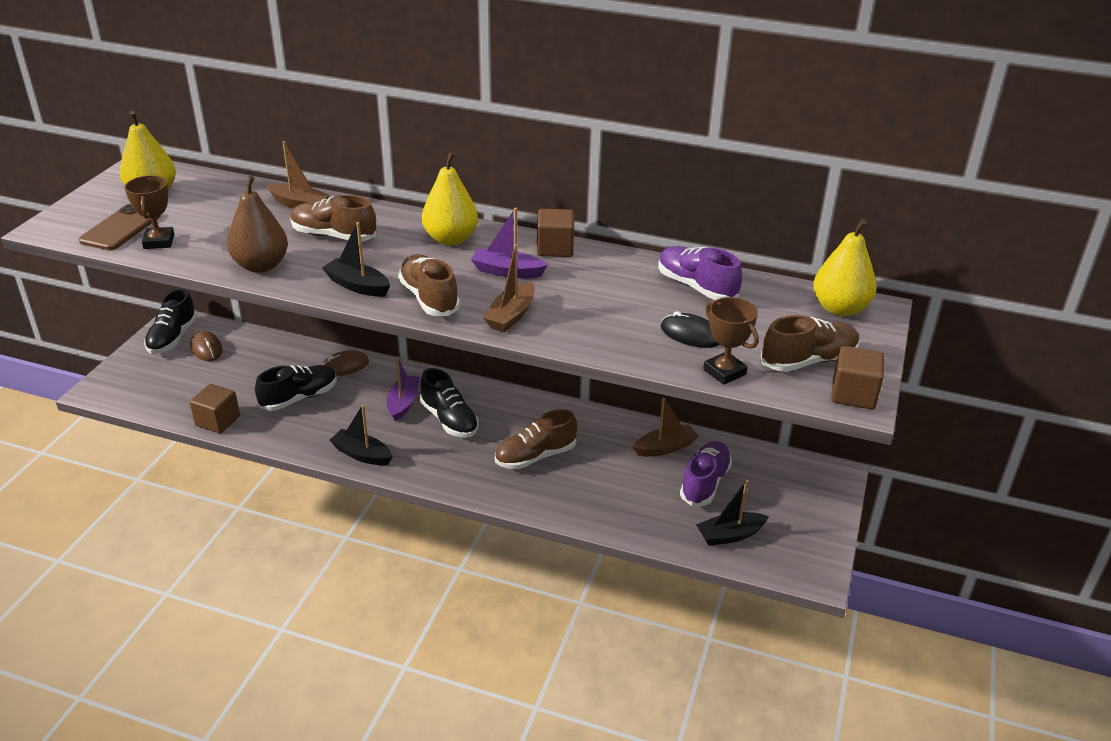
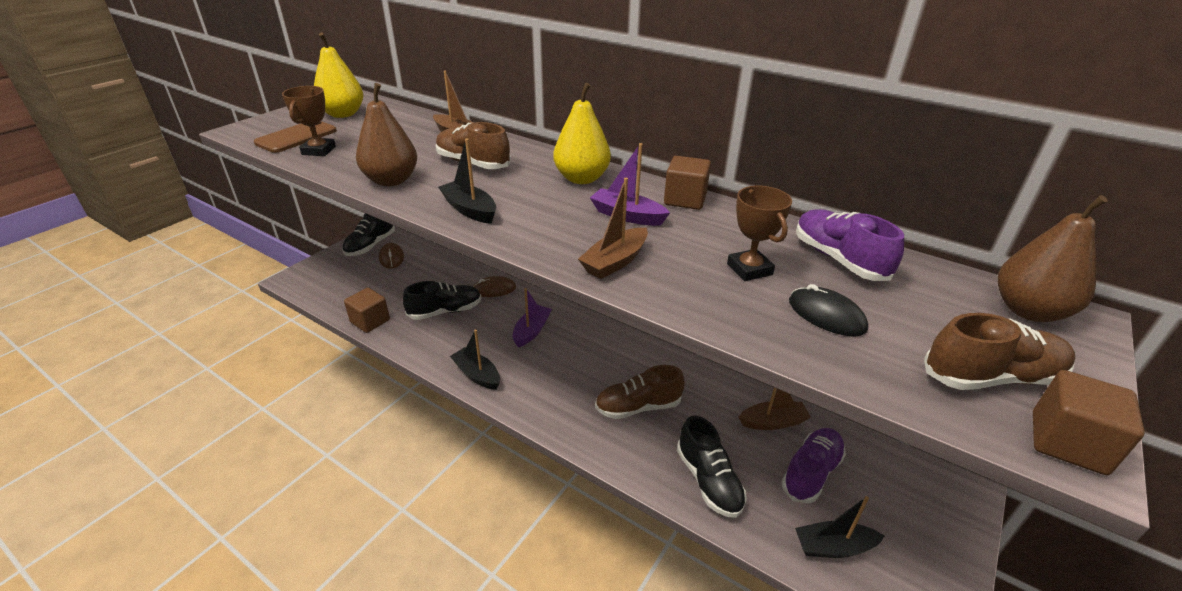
camera: 15 degrees right, 0 degrees up
(429, 298) = (535, 231): brown shoe -> none
(449, 420) = (567, 354): black shoe -> black shoe (708, 480)
(724, 372) = (868, 374): brown trophy -> brown trophy (749, 269)
(839, 308) = (1028, 311): yellow pear -> brown pear

